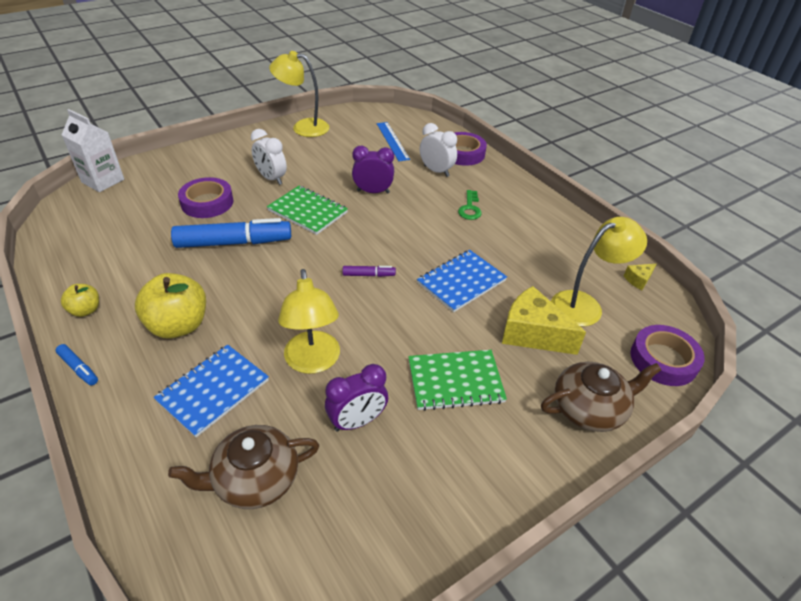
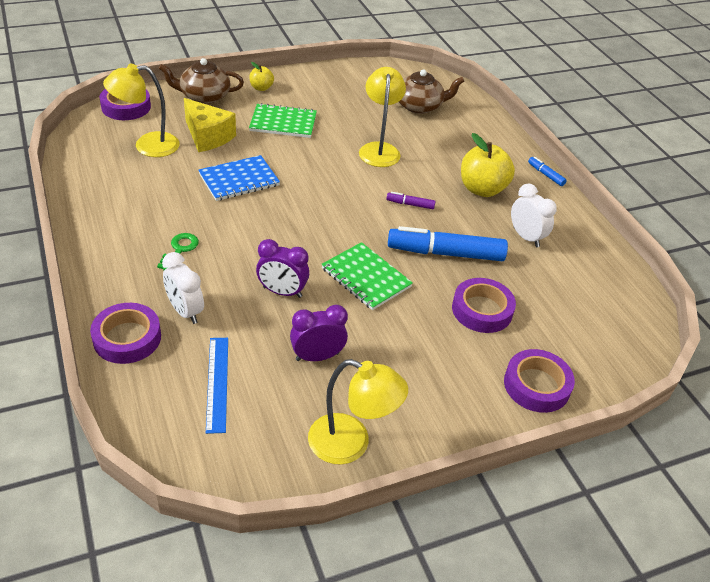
camera: 170 degrees left, 0 degrees up
(85, 310) = (561, 213): yellow apple -> yellow apple (261, 88)
(103, 181) = (622, 369): white carton -> none
(176, 164) = (536, 385): none -> purple tape
(213, 390) = (448, 147): blue notebook -> none
(271, 178) = (406, 335): white clock -> white clock (526, 237)
(357, 421) = (356, 117): purple clock -> purple clock (317, 356)
(369, 275) = (319, 200): purple marker -> purple marker (410, 204)
(638, 280) = (79, 154): yellow cheese -> none

